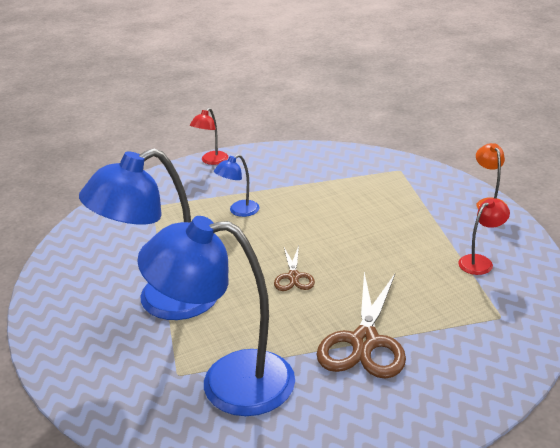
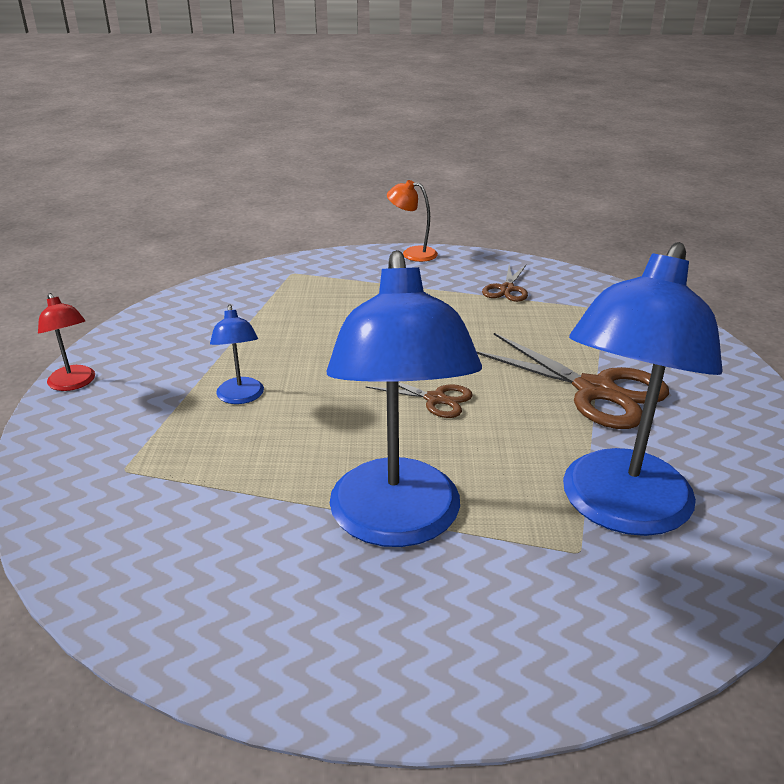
camera: 65 degrees left, 0 degrees up
(480, 262) = (507, 289): red lamp -> brown scissors

